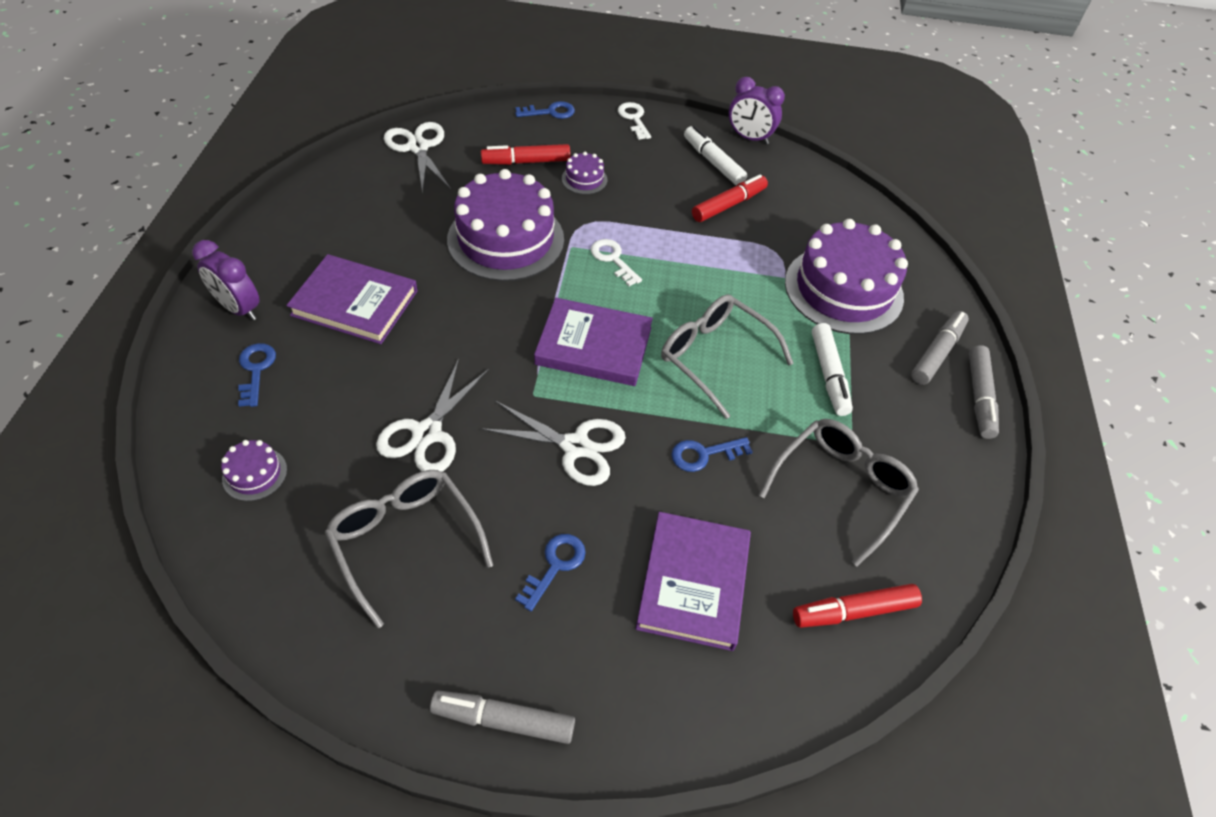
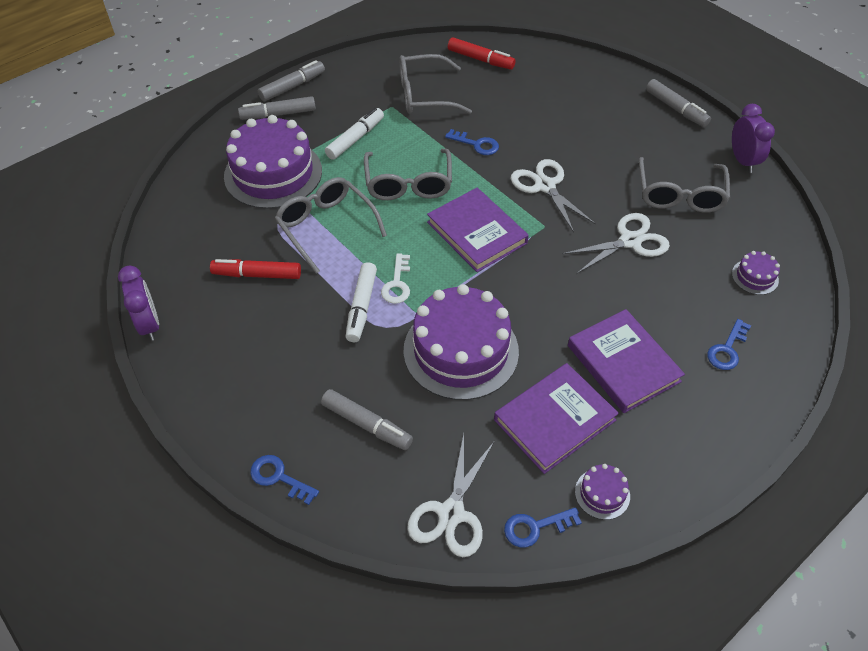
camera: 135 degrees left, 0 degrees up
(239, 308) = (721, 413): purple clock -> purple clock (742, 161)
(526, 161) = (367, 424): red marker -> grey marker
(555, 566) = (606, 144): blue key -> blue key (535, 527)
(584, 179) = (337, 371): purple cake -> purple cake (602, 494)
(634, 119) = (213, 413): white key -> none
(693, 583) = (543, 104): purple book -> purple book (554, 420)
(713, 162) = (213, 320): white marker -> white marker (361, 307)
(731, 270) = (326, 227): none -> grey glasses

